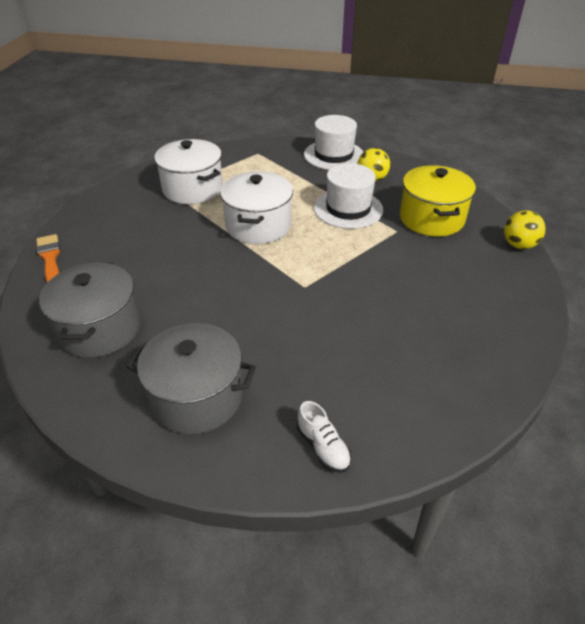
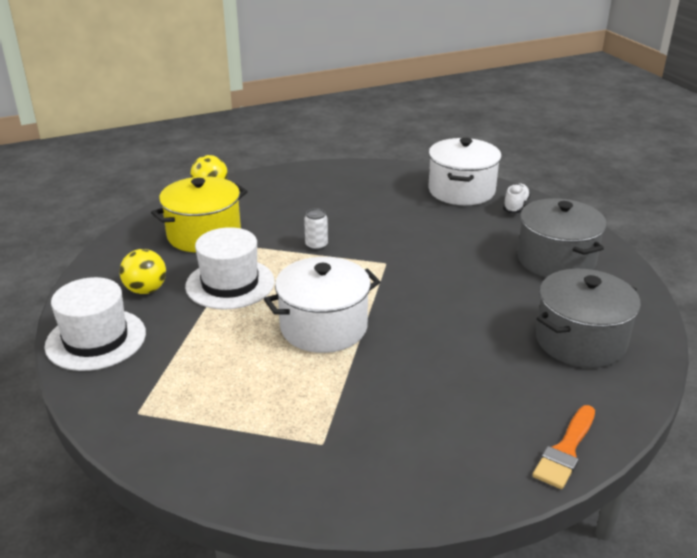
camera: 125 degrees left, 10 degrees down
(192, 189) = (297, 422): white pot -> white pot (461, 191)
(366, 263) = (316, 245): none -> white can

